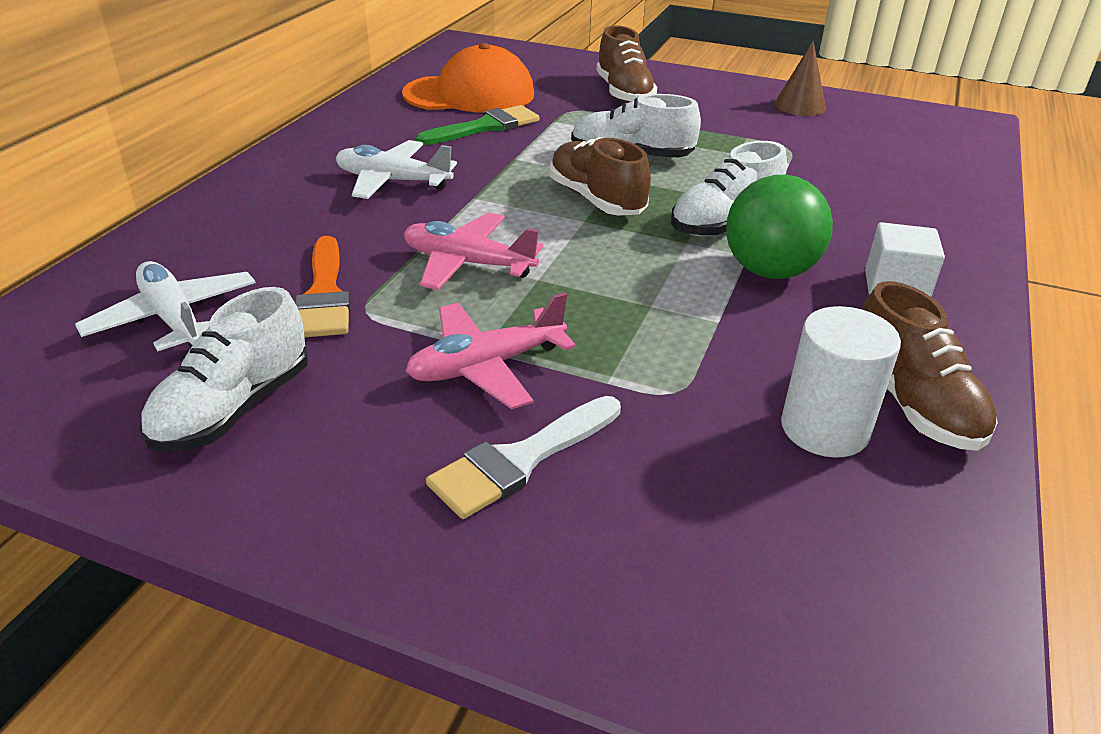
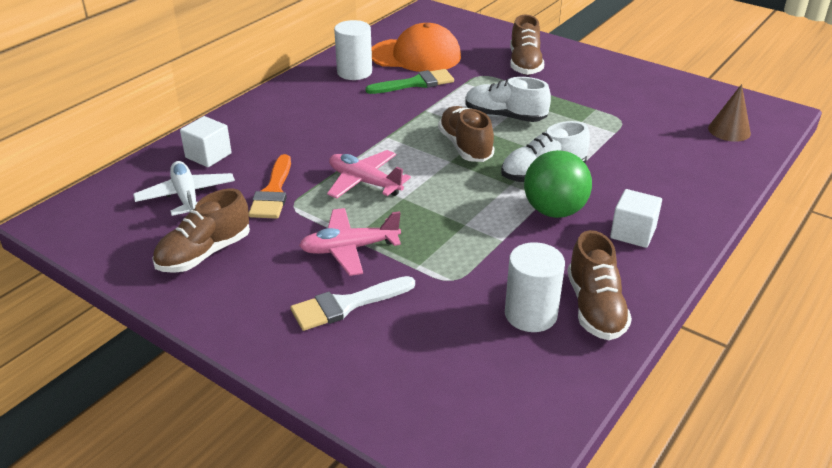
camera: 15 degrees right, 0 degrees up
(195, 252) = (208, 155): none -> white cube
(233, 409) = (204, 253): white shoe -> brown shoe
(390, 120) = (354, 72): none -> white cylinder
(393, 181) = (340, 119): white plane -> none
(800, 106) = (651, 86): brown cone -> brown cone (729, 130)

